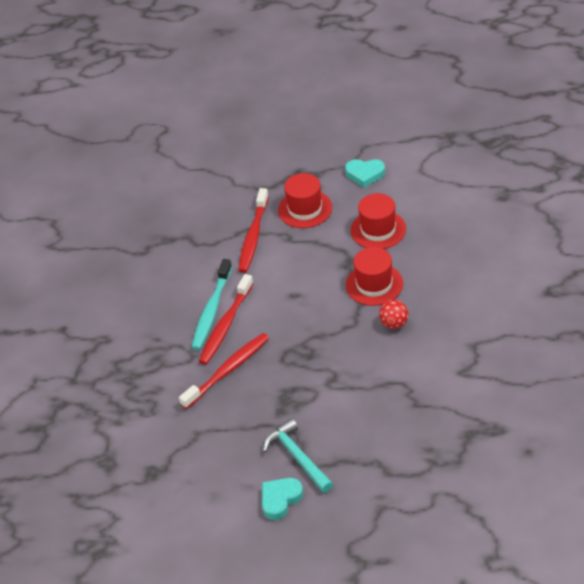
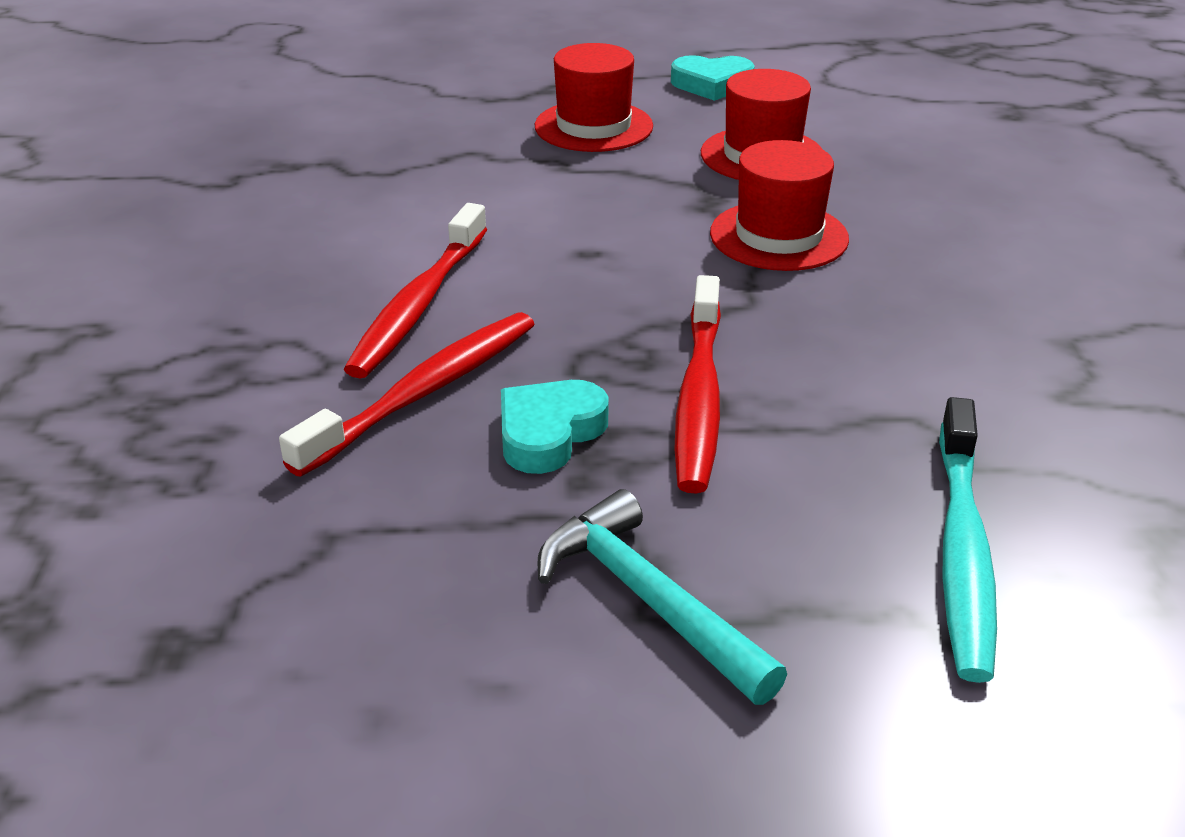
camera: 10 degrees left, 10 degrees down
(212, 310) = (383, 277): turquoise toothbrush -> turquoise toothbrush (962, 550)
(253, 236) = (483, 162): red toothbrush -> red toothbrush (699, 397)
(280, 499) = (609, 729): turquoise heart -> turquoise heart (549, 433)
(394, 324) = (850, 302): red ball -> none

